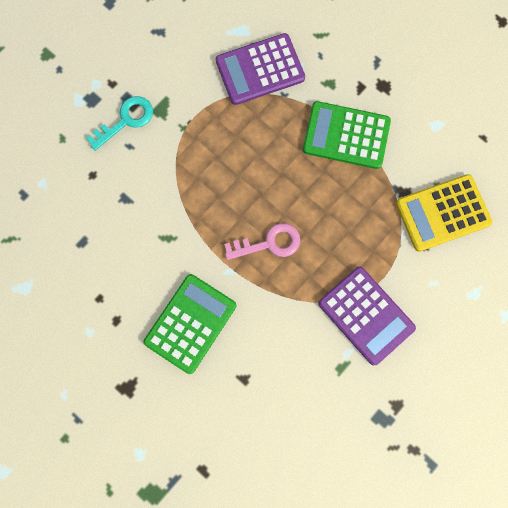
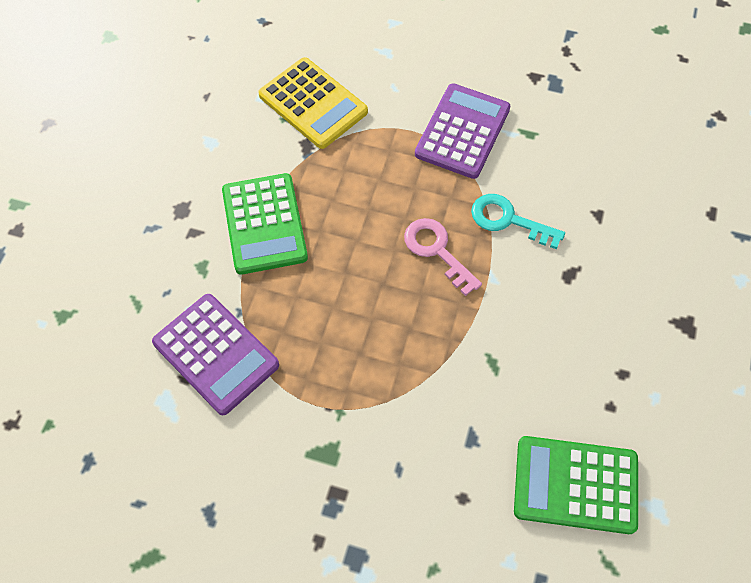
camera: 115 degrees left, 15 degrees down
(126, 120) = (364, 492): turquoise key -> turquoise key (508, 220)
(190, 323) = (575, 292): green calculator -> green calculator (575, 485)

